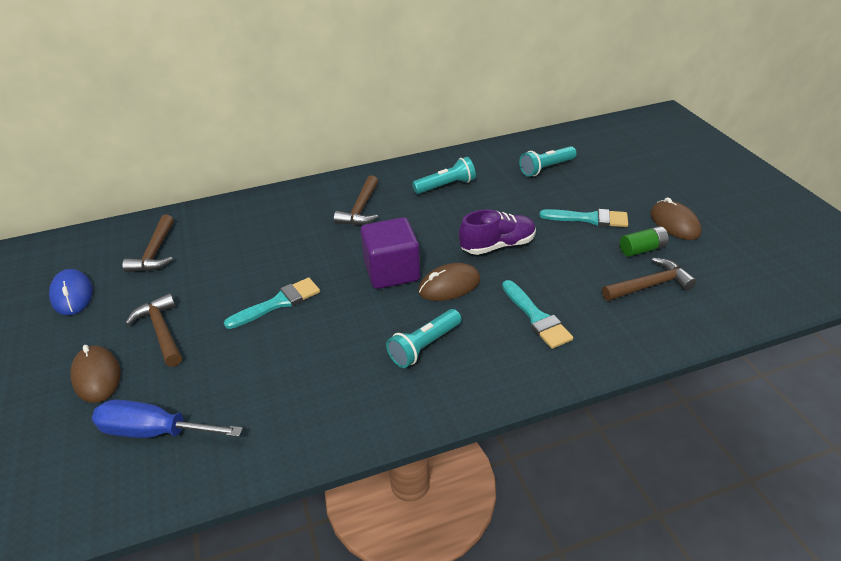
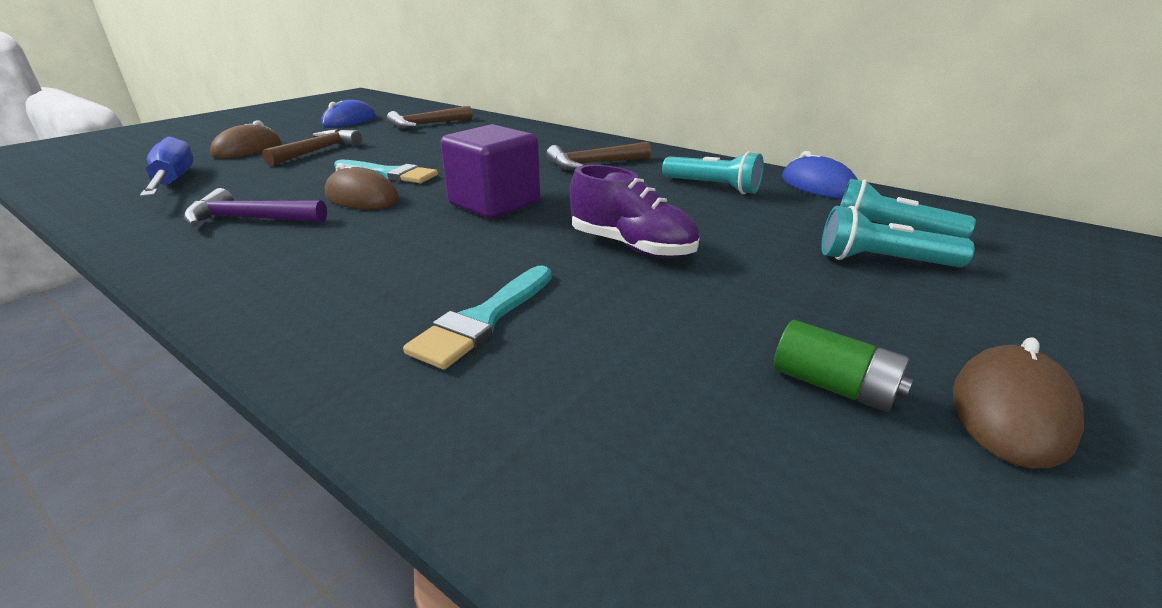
camera: 55 degrees right, 10 degrees down
(310, 388) = (250, 219): none -> purple hammer
(424, 346) = (356, 256): turquoise flashlight -> turquoise flashlight (882, 261)
(449, 285) = (500, 239): brown mouse -> brown mouse (362, 198)
(478, 155) = (818, 186): none -> blue mouse
(589, 219) = (827, 300): turquoise brush -> none
(650, 285) = (721, 430): brown hammer -> none

